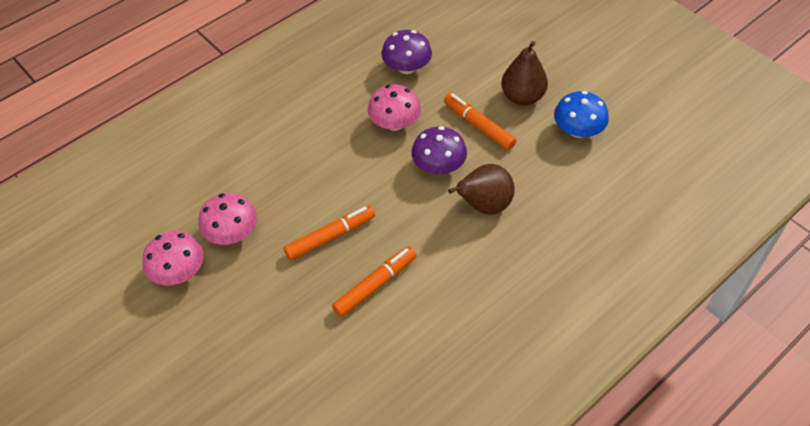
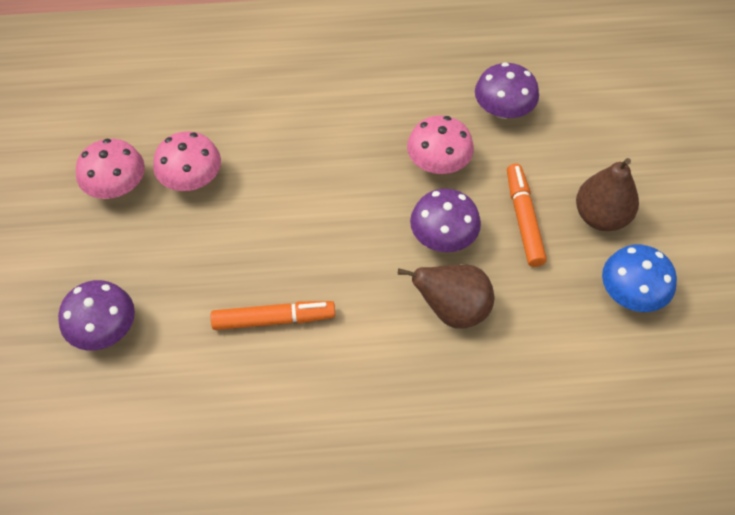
camera: 35 degrees right, 5 degrees up
(260, 369) = (104, 329): none -> purple mushroom
(330, 237) = (275, 241): orange marker -> none

